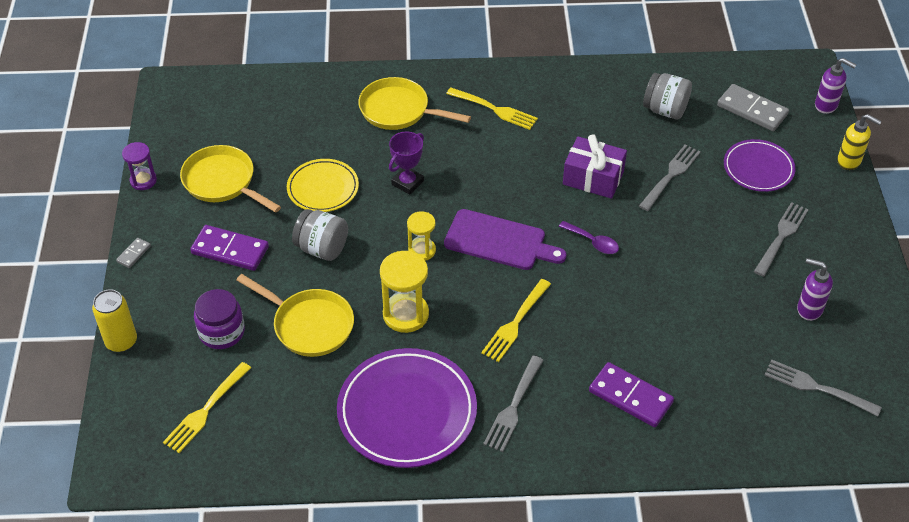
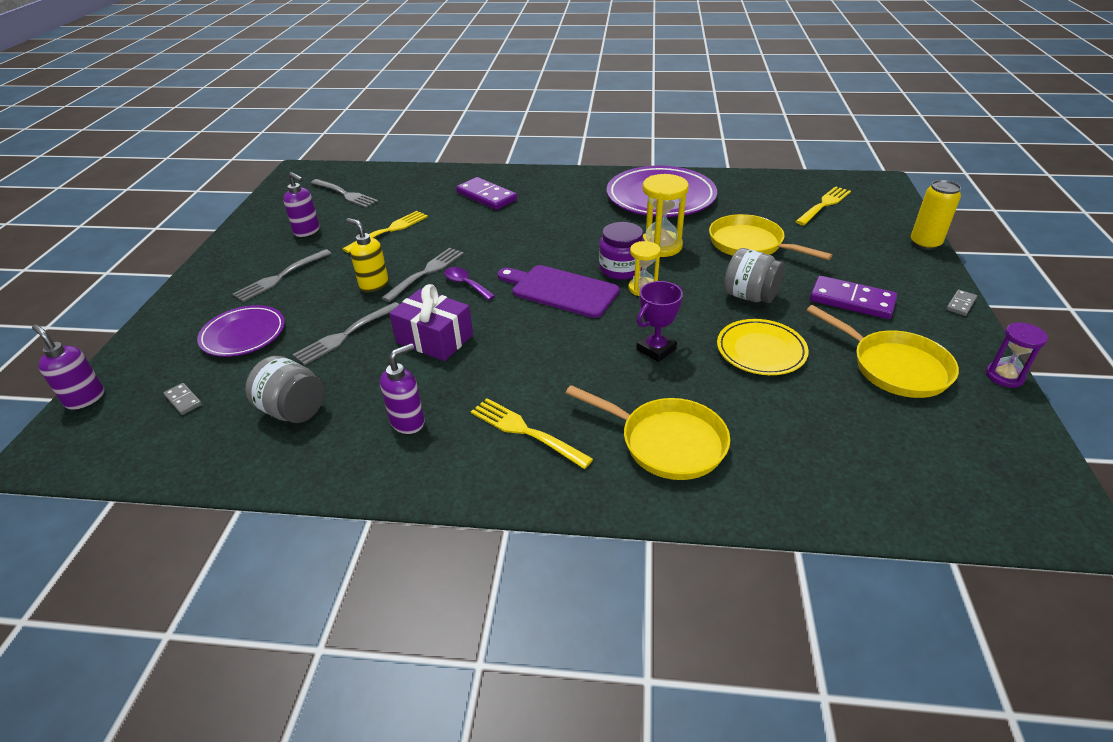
camera: 170 degrees left, 10 degrees down
(221, 332) = (831, 244): purple jar -> purple jar (621, 269)
(513, 407) = (577, 196): grey fork -> grey fork (426, 273)
(515, 323) = (562, 236): yellow fork -> yellow fork (389, 230)
(578, 109) = (408, 422): none -> purple soap dispenser
(752, 110) = (183, 400): grey domino -> grey domino, size x0.48
(849, 161) = (138, 334): yellow soap dispenser -> yellow soap dispenser (374, 285)

